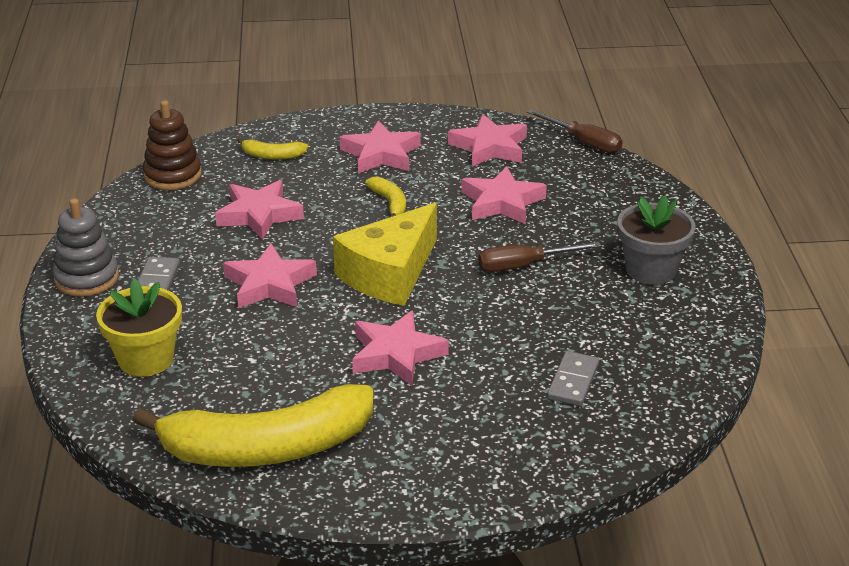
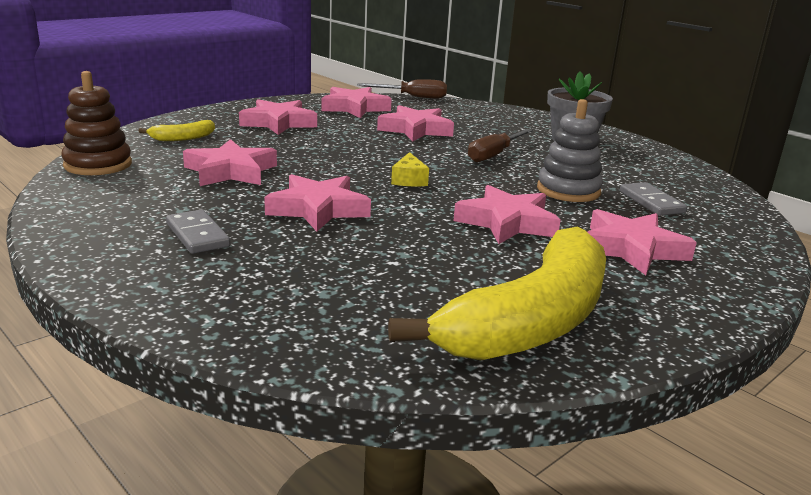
camera: 40 degrees left, 10 degrees down
(86, 278) = (106, 252): grey stacking toy -> grey stacking toy (568, 190)
(146, 359) = (283, 295): yellow flower pot -> none
(390, 203) = (334, 144): yellow banana -> none
(390, 274) = (409, 180): yellow cheese -> yellow cheese, size x0.41
(453, 422) = (631, 249): none -> pink star

